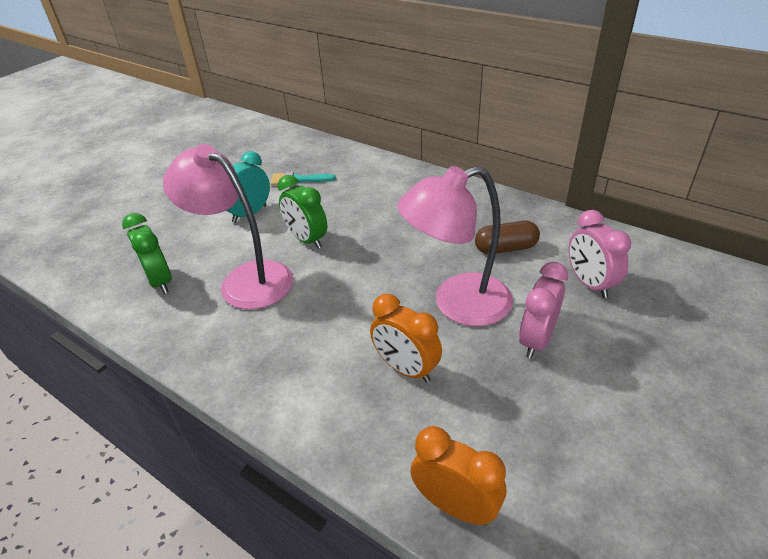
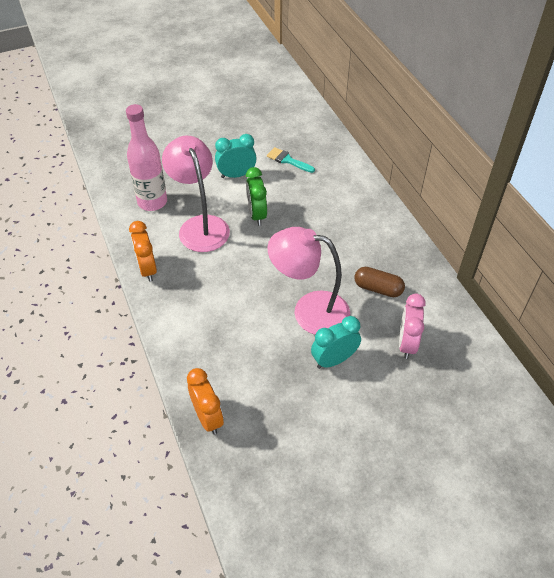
camera: 30 degrees right, 10 degrees up
(160, 281) = (152, 202): green clock -> pink bottle
(406, 369) = (244, 334): orange clock -> orange clock (147, 269)
(536, 340) = (334, 360): pink clock -> turquoise clock

